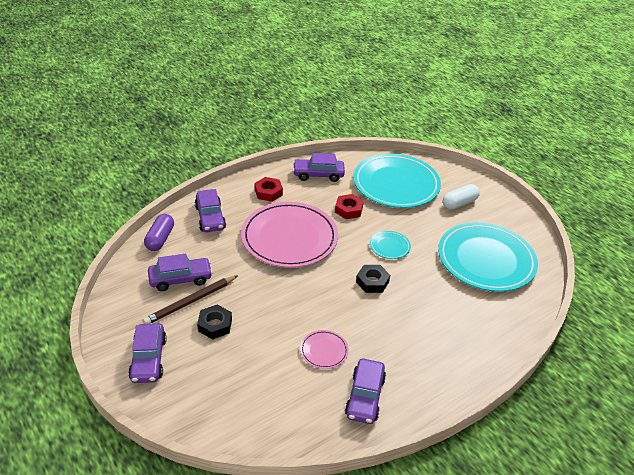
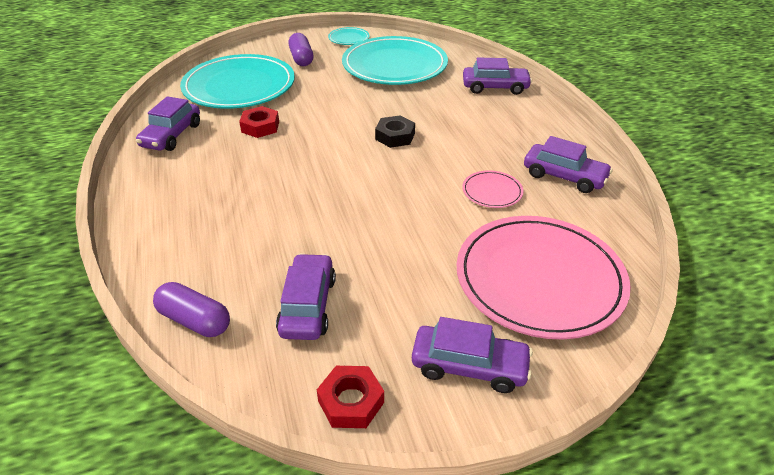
camera: 70 degrees left, 0 degrees up
(190, 301) = (363, 300): brown pencil -> none
(210, 218) = (184, 252): purple car -> purple car (495, 87)
(215, 325) = (420, 280): black nut -> none
(268, 192) = (172, 184): red nut -> red nut (351, 401)
(289, 238) = (282, 182): pink plate -> pink plate (539, 279)
(389, 246) = (343, 113): turquoise plate -> turquoise plate (349, 38)
(459, 203) = (301, 58): white capsule -> purple capsule

